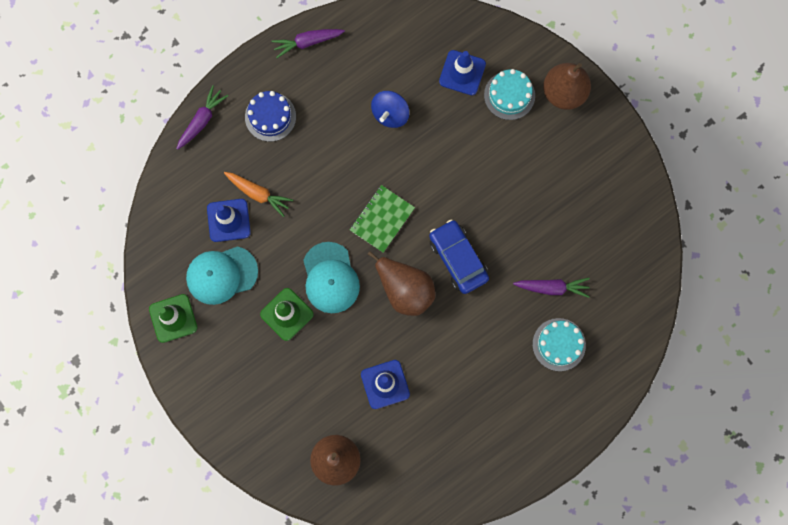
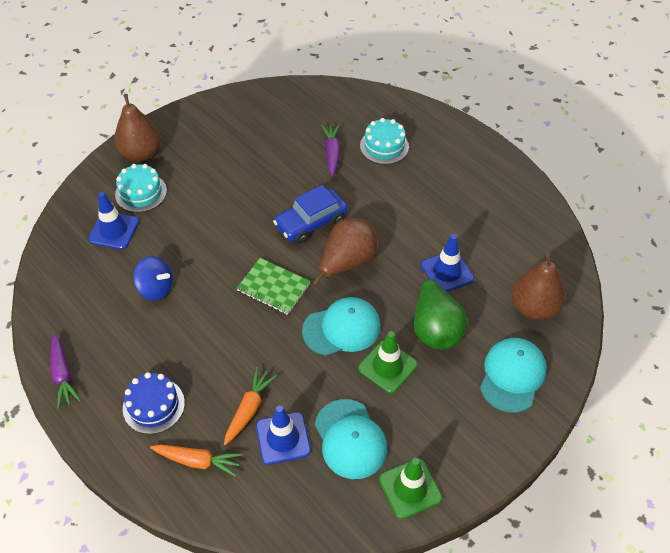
camera: 95 degrees left, 25 degrees down
(202, 120) = (155, 483): purple carrot -> none
(216, 153) = (198, 461): none -> orange carrot
(266, 424) = (512, 375): none -> turquoise cap
(322, 362) = (435, 328): none -> green pear

